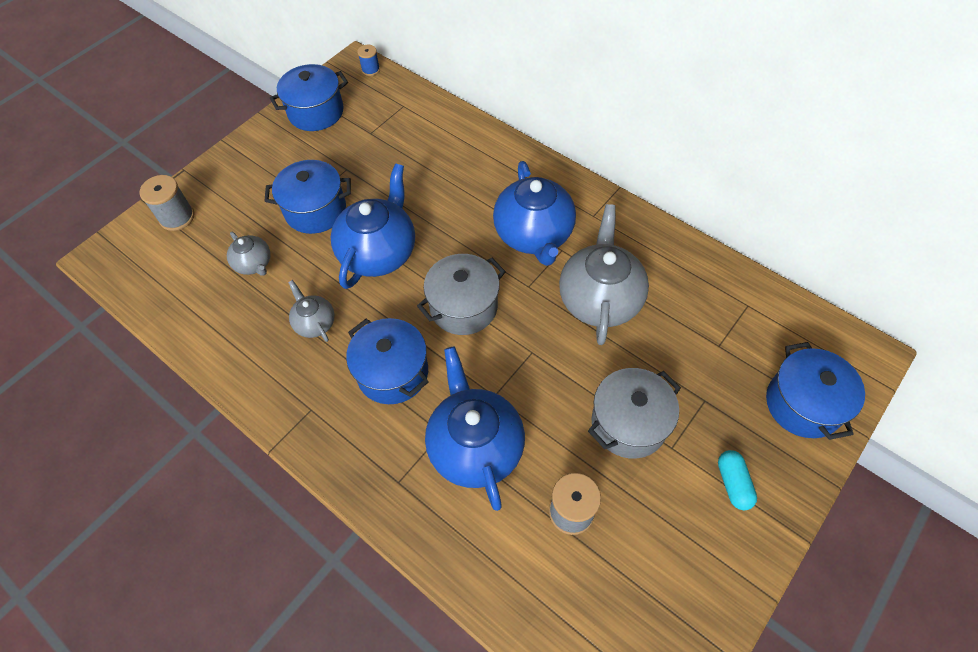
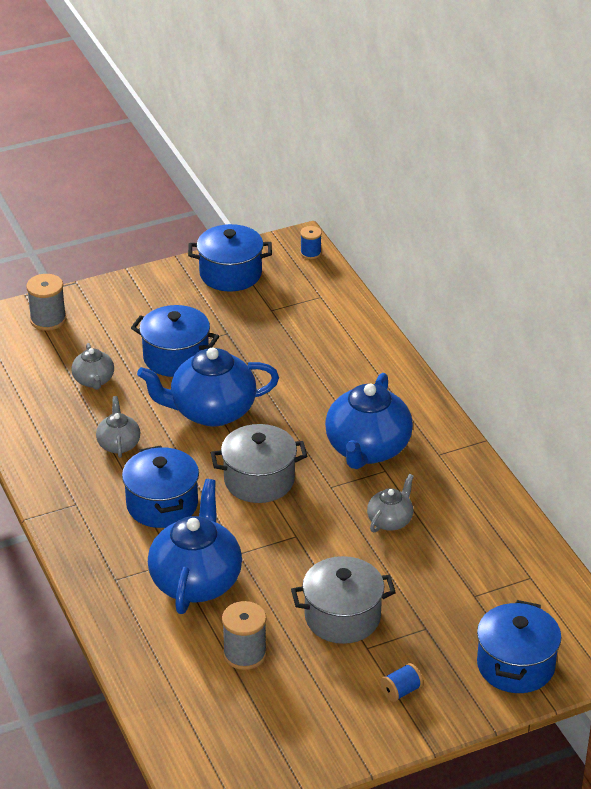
camera: 25 degrees right, 20 degrees down
(379, 252) = (211, 411): blue teapot -> blue teapot turned 150 degrees counterclockwise
(599, 299) = (390, 520): grey teapot -> grey teapot, size x0.51
(733, 483) = (401, 691): turquoise capsule -> blue spool

